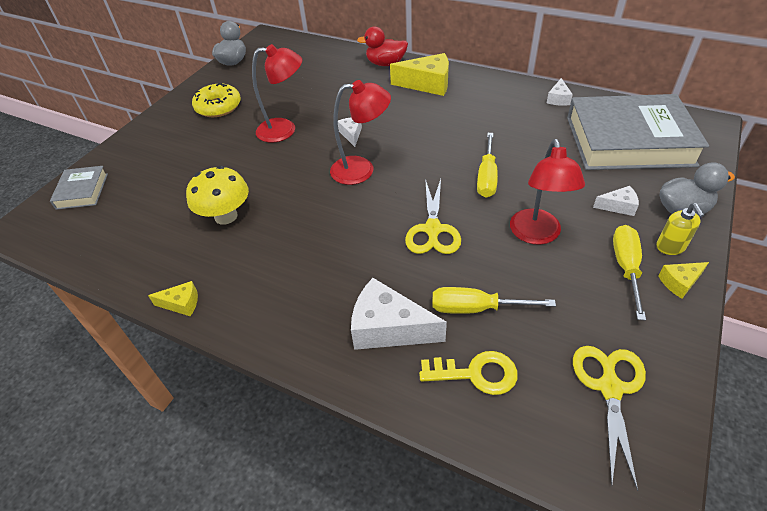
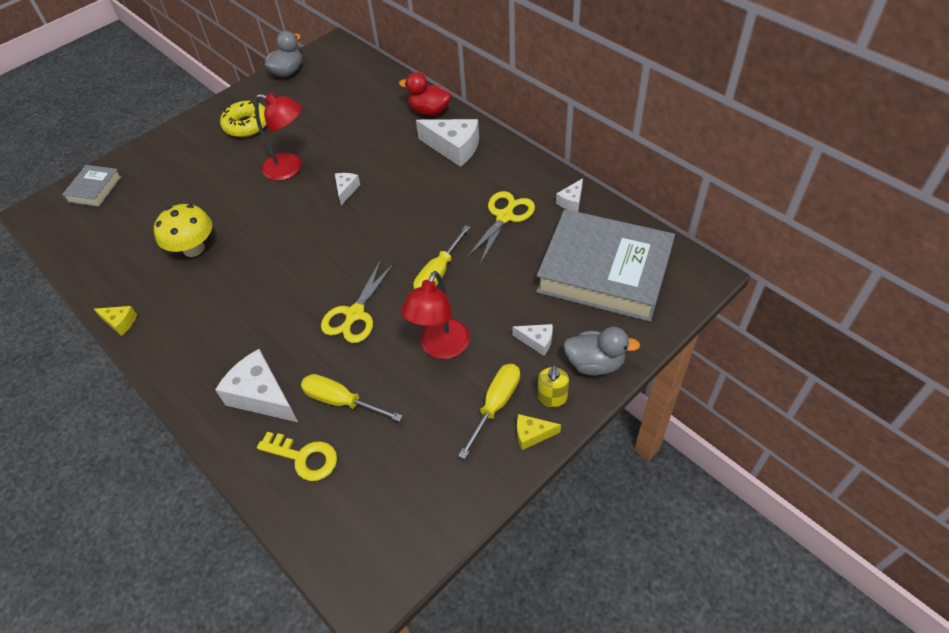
camera: 20 degrees right, 5 degrees up
(362, 169) = (332, 232): red lamp -> none
(427, 84) = (454, 148): yellow cheese -> white cheese
(610, 388) = (400, 506): yellow scissors -> yellow scissors (505, 217)

